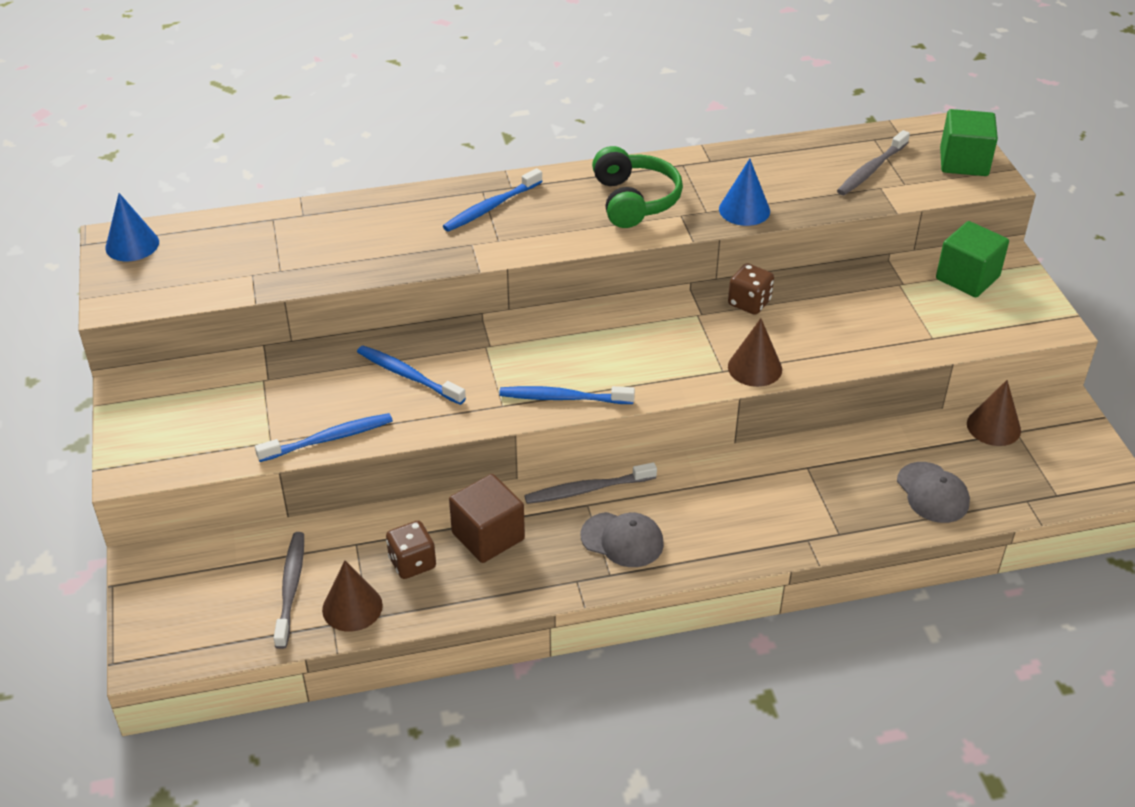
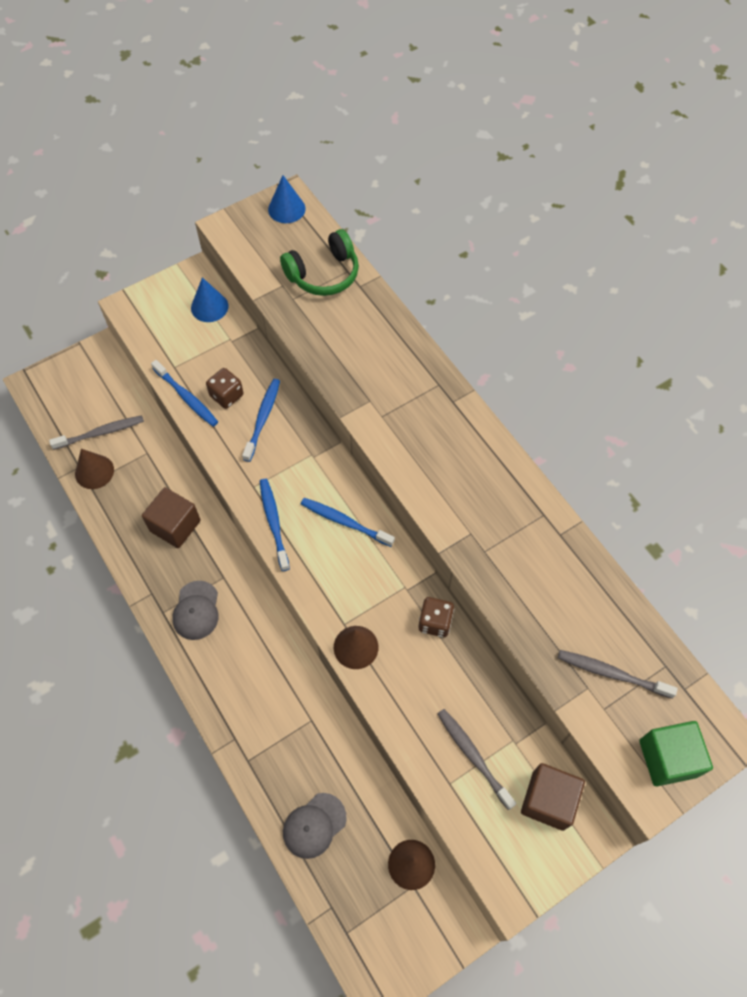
camera: 70 degrees right, 20 degrees up
(412, 563) = (139, 490): brown dice -> brown dice (226, 396)
(491, 207) = (420, 397): blue toothbrush -> blue toothbrush (345, 522)
(588, 489) = (237, 573): grey toothbrush -> grey toothbrush (473, 757)
(634, 200) = (474, 493): green headphones -> green headphones (324, 274)
(744, 210) = (499, 580): blue cone -> blue cone (209, 307)
(967, 278) = (548, 800): green cube -> brown cube

